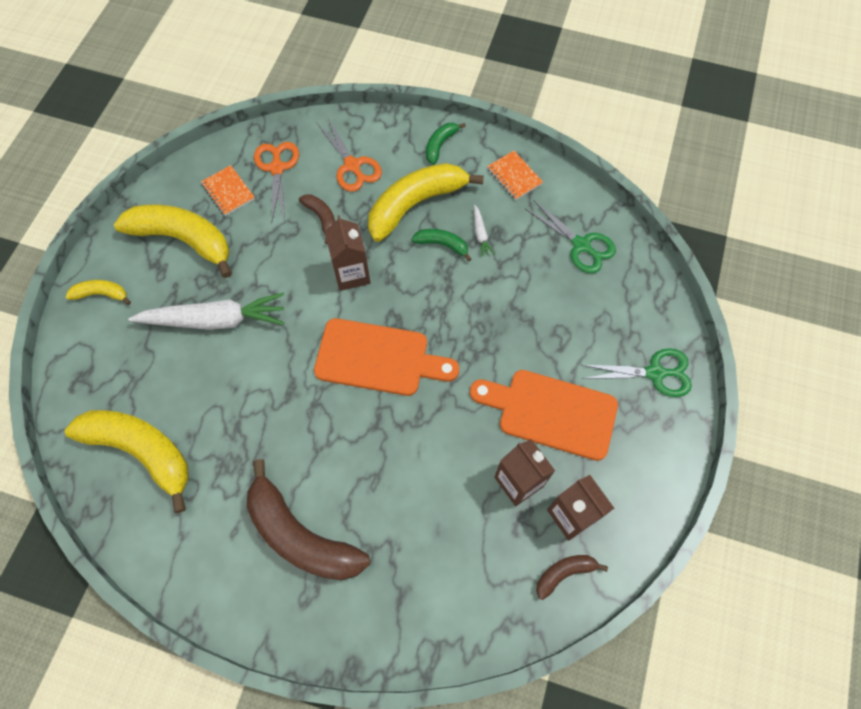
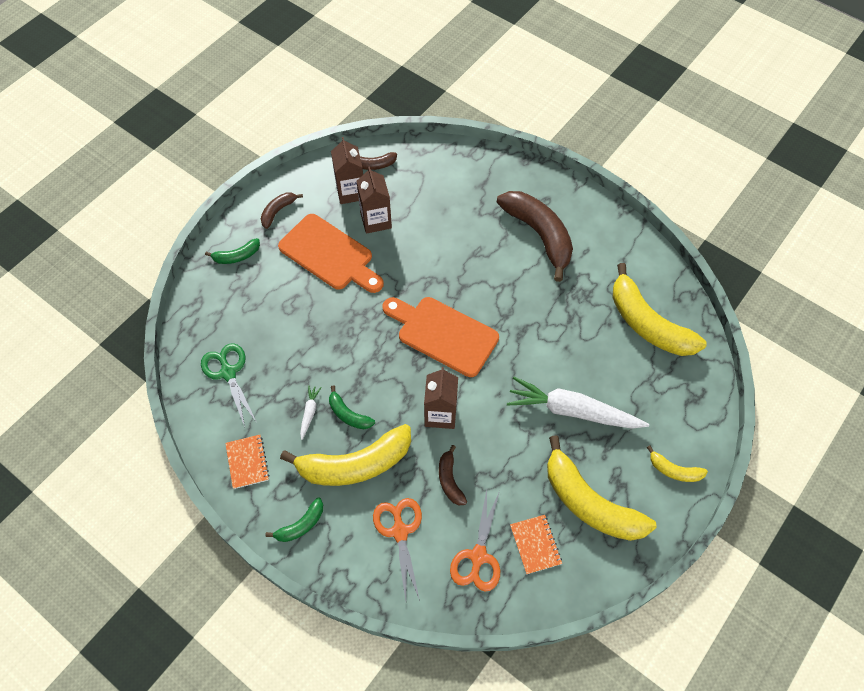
camera: 160 degrees left, 5 degrees down
(645, 451) = (278, 211): none -> brown banana
(655, 373) = (237, 256): green scissors -> green banana

